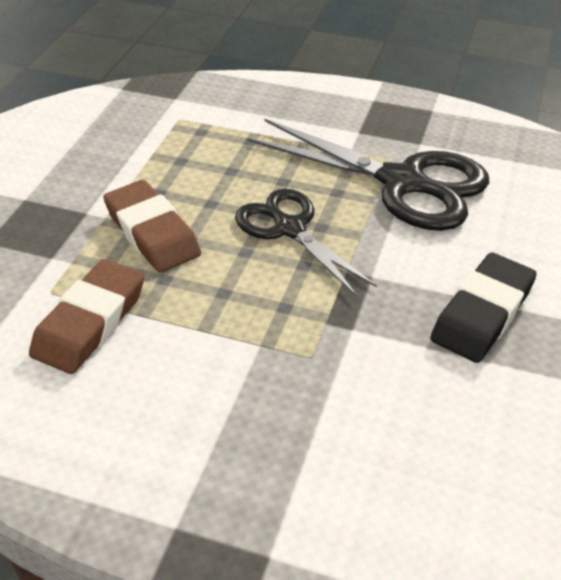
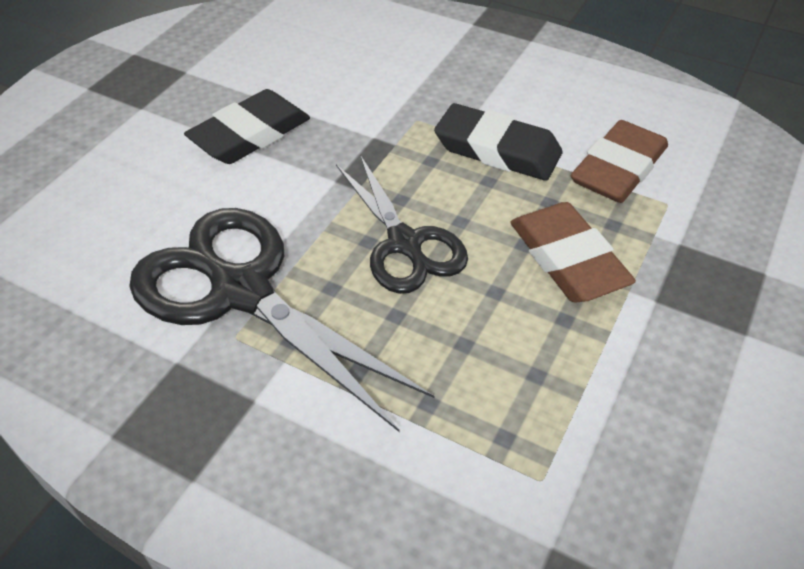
camera: 170 degrees left, 5 degrees up
(216, 329) = (497, 150): none -> black eraser

